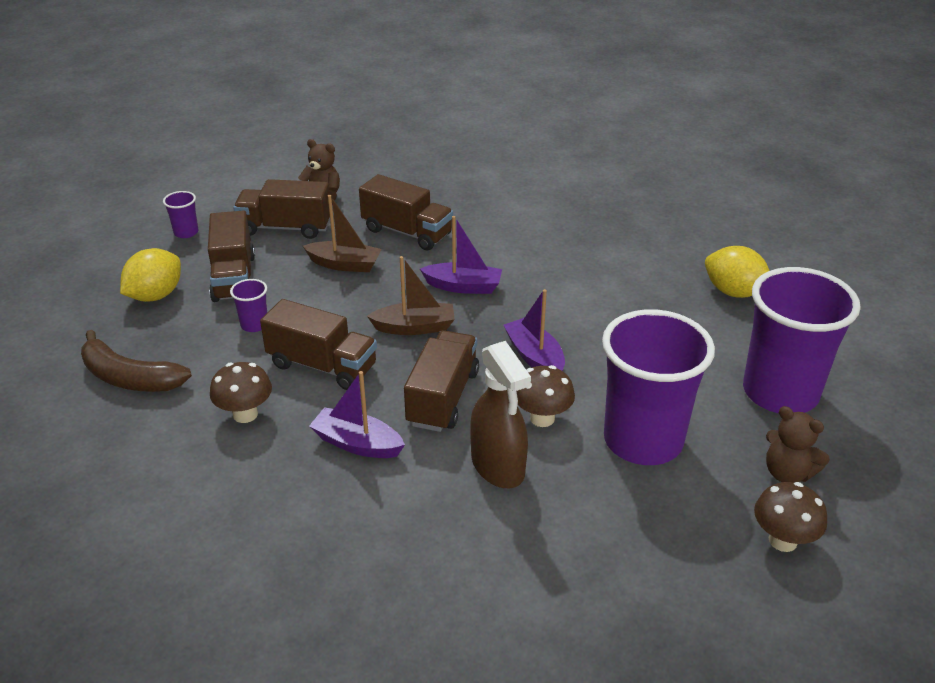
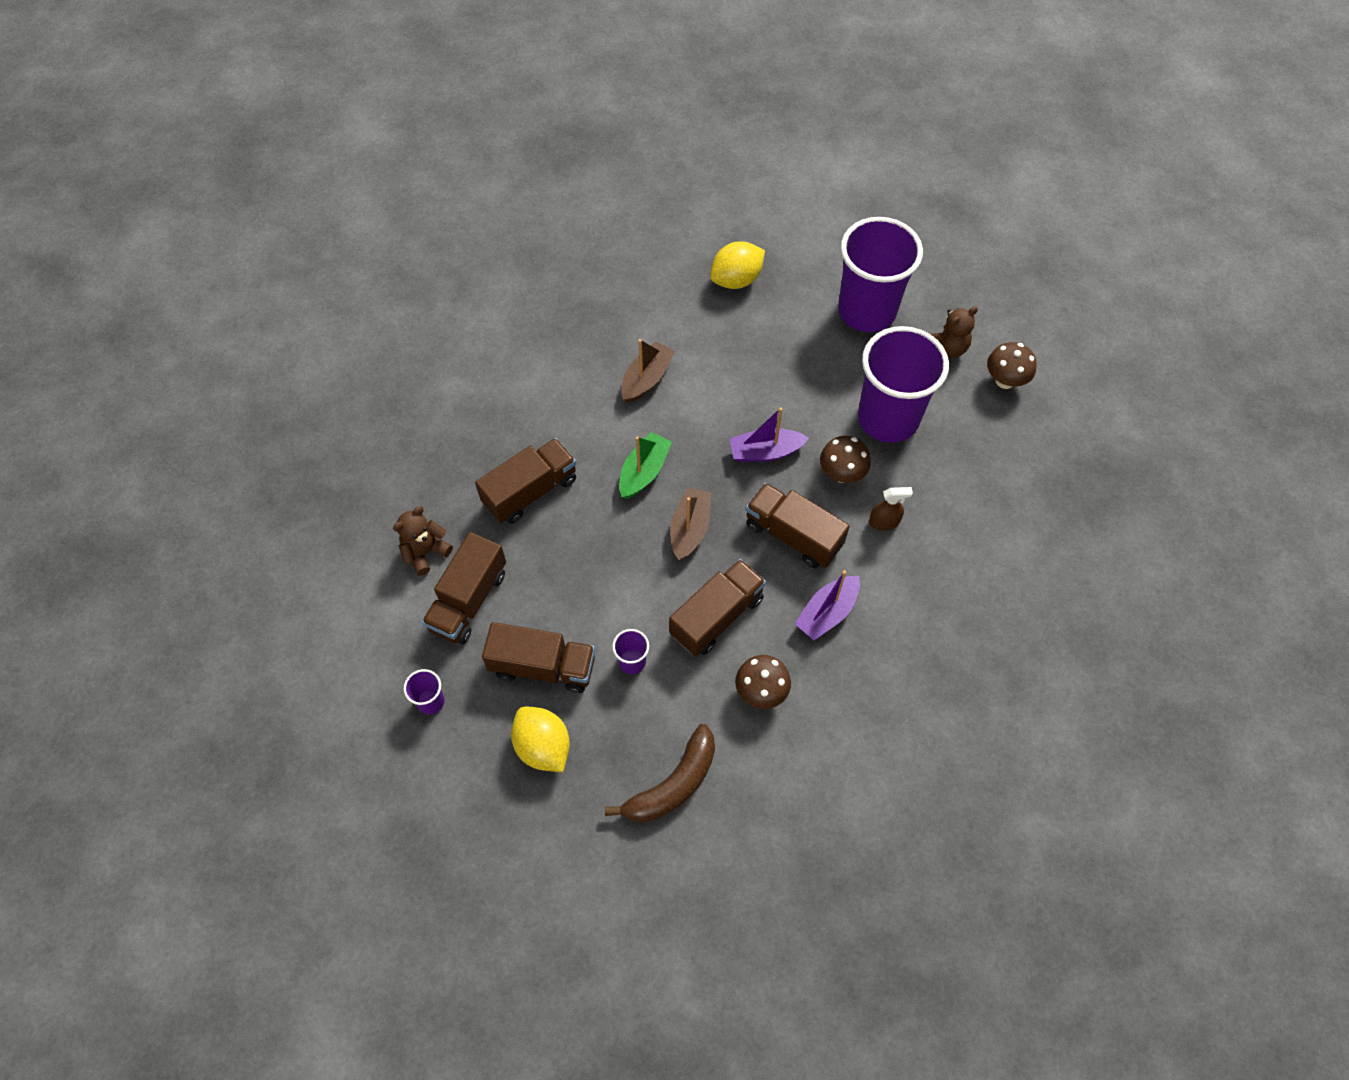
camera: 70 degrees left, 25 degrees up
(345, 264) = (564, 561): brown boat -> brown boat (646, 379)
(463, 286) = (644, 471): purple boat -> green boat
(498, 466) = (884, 522): brown spray bottle -> brown spray bottle, size x0.54

